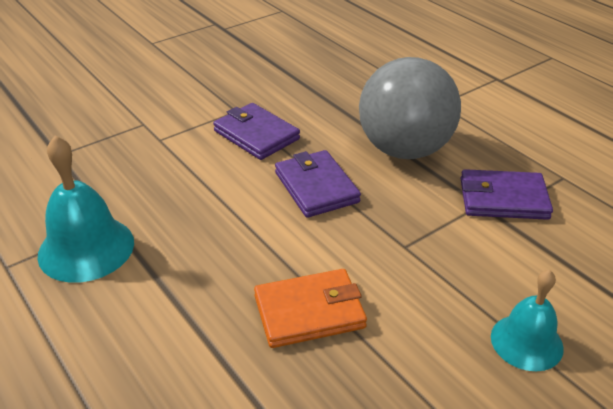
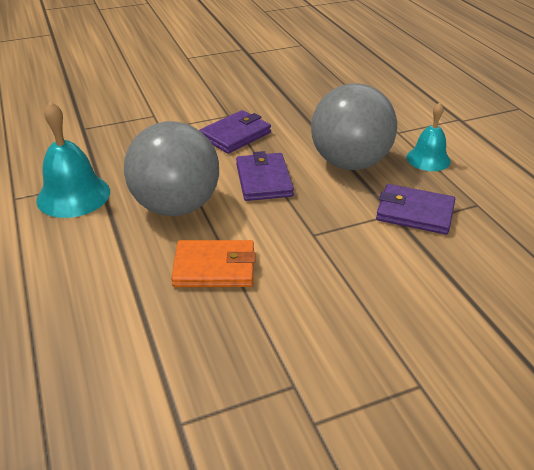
camera: 15 degrees right, 0 degrees up
(226, 240) = (176, 206): none -> grey ball
(256, 135) = (235, 135): purple wallet -> purple wallet turned 75 degrees clockwise
(526, 342) = (377, 322): turquoise bell -> turquoise bell (428, 159)

